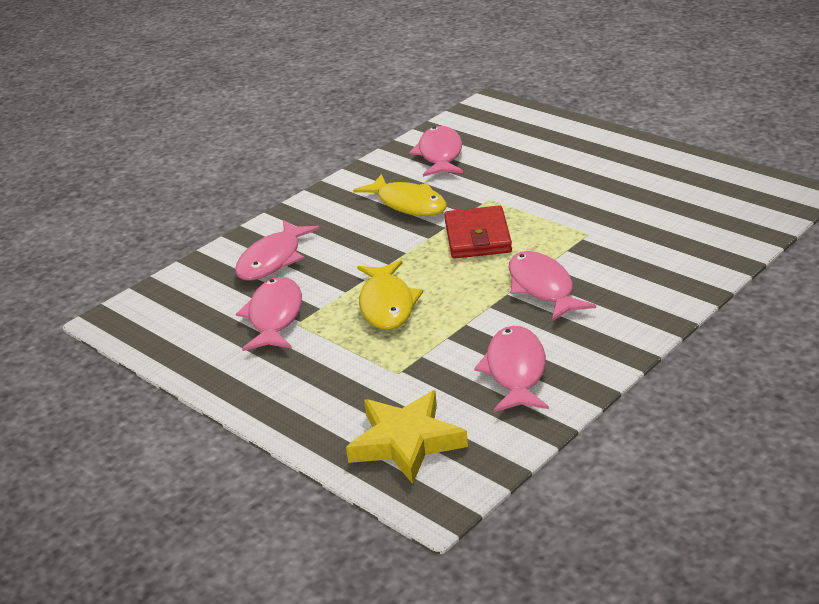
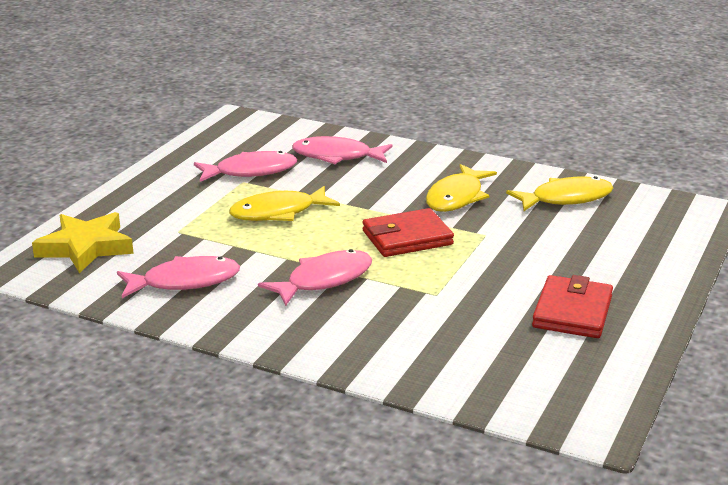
camera: 70 degrees right, 5 degrees down
(440, 155) = (566, 199): pink fish -> yellow fish
(635, 178) = (572, 312): none -> red wallet

